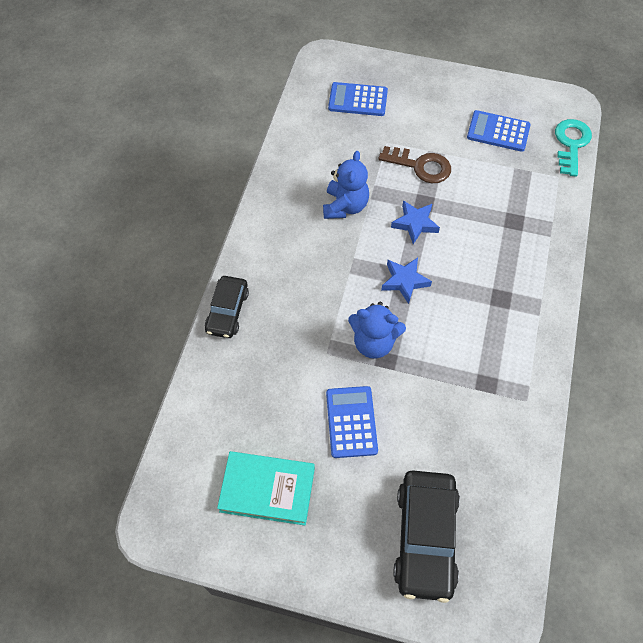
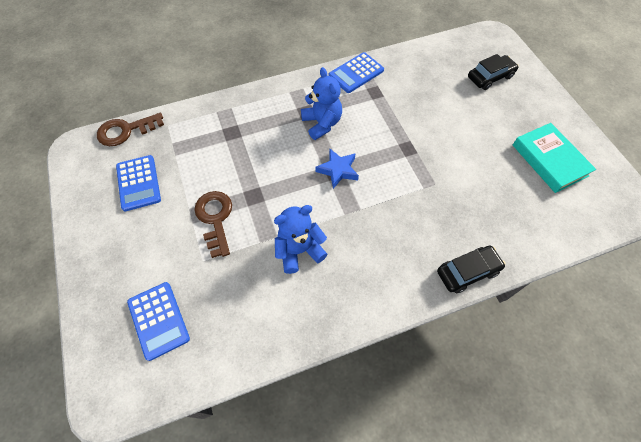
camera: 125 degrees left, 0 degrees up
(351, 422) = (466, 143): blue calculator -> blue calculator (356, 73)
(374, 342) = (402, 162): blue teddy bear -> blue teddy bear (322, 123)
(415, 224) = (280, 191): blue star -> none
(425, 537) = (490, 77): black car -> black car, size x0.62
(571, 144) = (126, 131): turquoise key -> brown key

